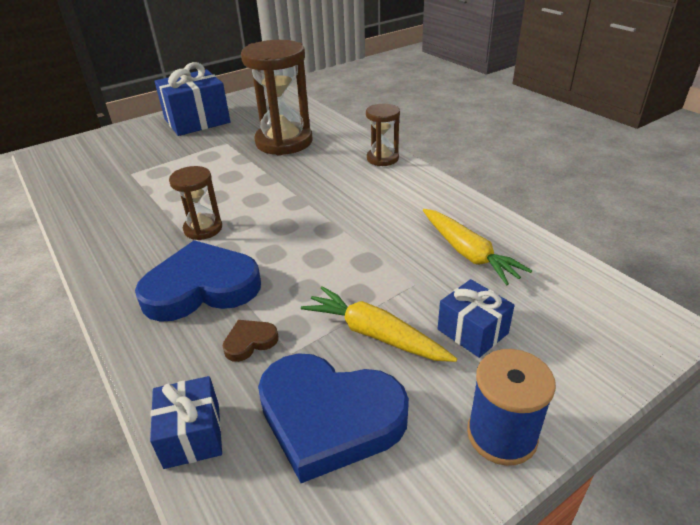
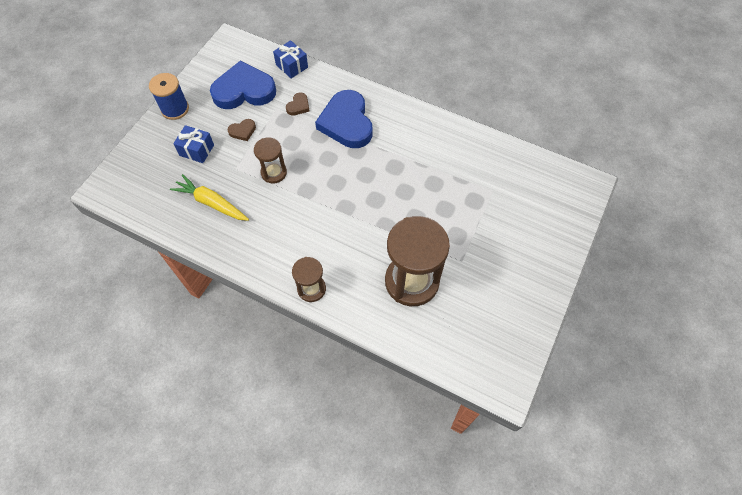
camera: 150 degrees right, 25 degrees up
(197, 121) = (524, 286): blue gift -> none
(201, 287) = (346, 123): blue heart -> blue heart turned 120 degrees clockwise
(203, 229) = (384, 160): brown hourglass -> brown hourglass (274, 173)
(375, 334) = (242, 131): yellow carrot -> brown heart

